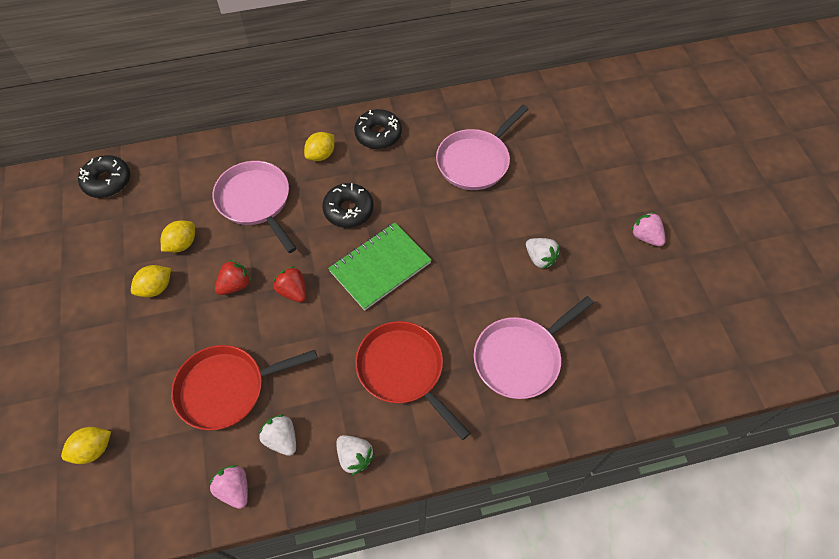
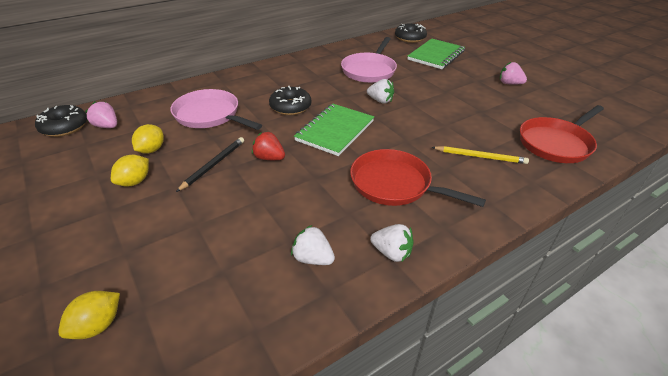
camera: 20 degrees left, 20 degrees down
(227, 388) = (237, 235): red pan -> red pan (556, 143)
(234, 489) = (283, 314): pink strawberry -> pink strawberry (107, 126)
(235, 285) = (213, 164): red strawberry -> black pencil
(321, 155) = (252, 84): yellow lemon -> none
(378, 134) = (291, 69): black donut -> black donut (410, 38)
(520, 358) = (480, 156): pink pan -> yellow pencil
(540, 258) = (450, 105): white strawberry -> white strawberry (380, 101)
(582, 150) = (436, 55): none -> green notebook

